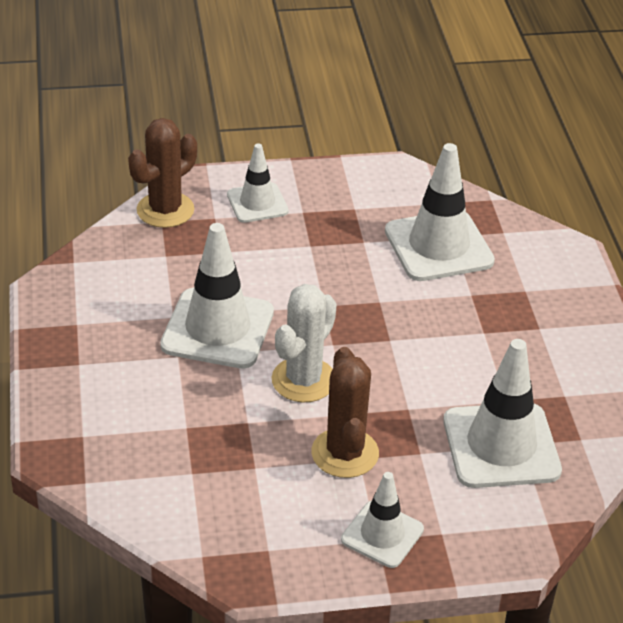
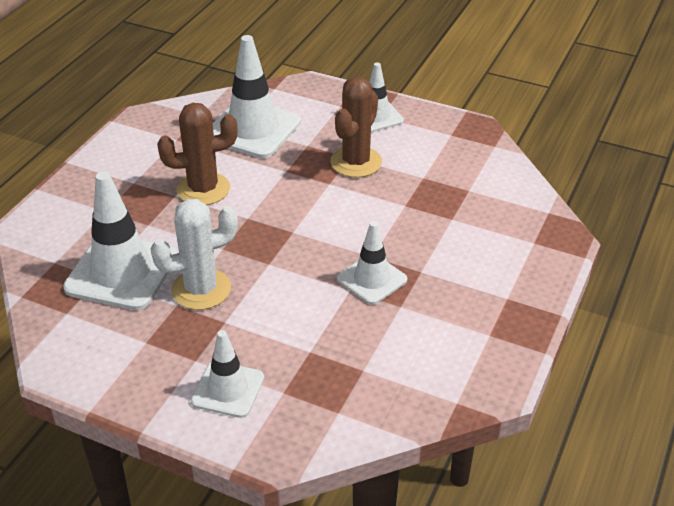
camera: 145 degrees left, 0 degrees up
(165, 210) = (324, 424): brown cactus -> brown cactus (203, 189)
(217, 329) = (372, 279): white traffic cone -> white traffic cone, size x0.59
(303, 380) = (340, 215): white cactus -> white cactus (201, 289)

